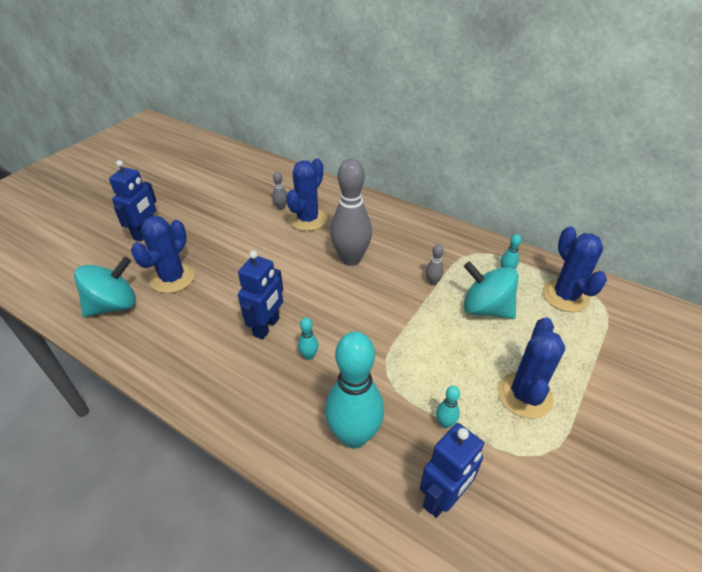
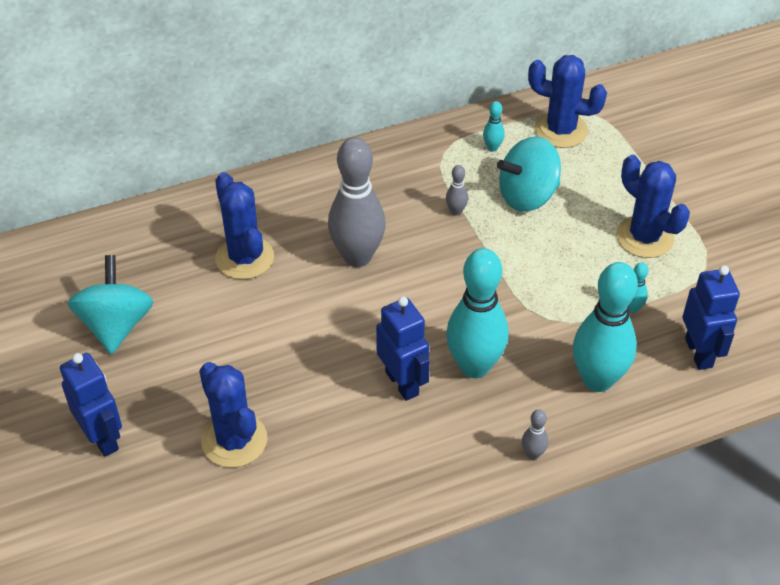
camera: 55 degrees left, 5 degrees up
(114, 305) = (233, 519): turquoise spinning top -> turquoise spinning top (116, 325)
(281, 207) = (192, 272): grey bowling pin -> grey bowling pin (533, 454)
(309, 356) = (474, 366): turquoise bowling pin -> turquoise bowling pin, size x2.43

